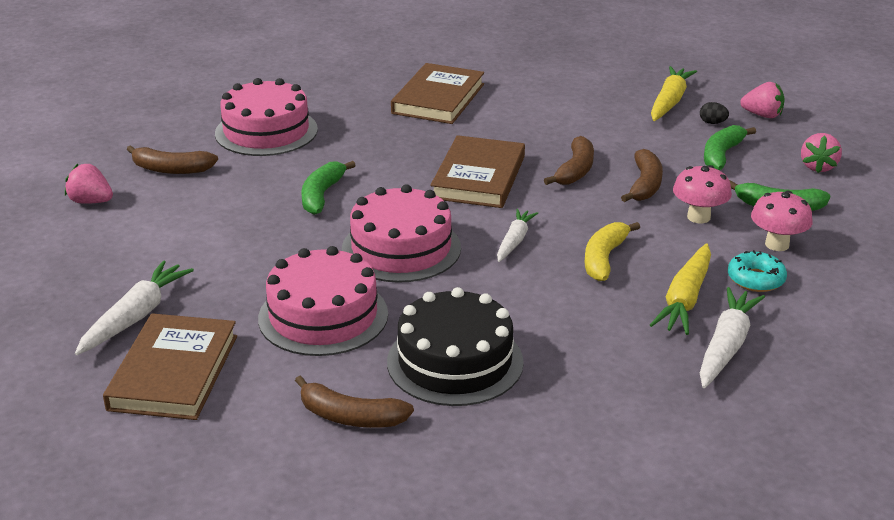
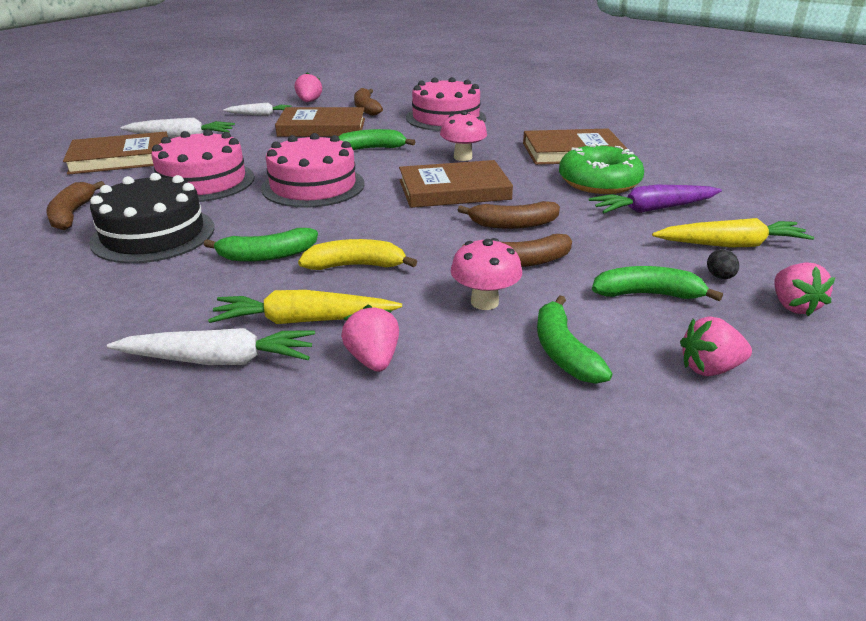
camera: 65 degrees right, 0 degrees up
(212, 211) = (322, 127): none -> brown book
(514, 241) = (357, 222): white carrot -> white carrot (260, 115)
(518, 109) = (599, 182): none -> green donut
(554, 300) = (267, 256): none -> green banana
(590, 107) = (653, 209): none -> purple carrot
(755, 279) = (373, 359): turquoise donut -> pink strawberry
(777, 244) = (467, 363): pink mushroom -> pink mushroom (463, 157)

